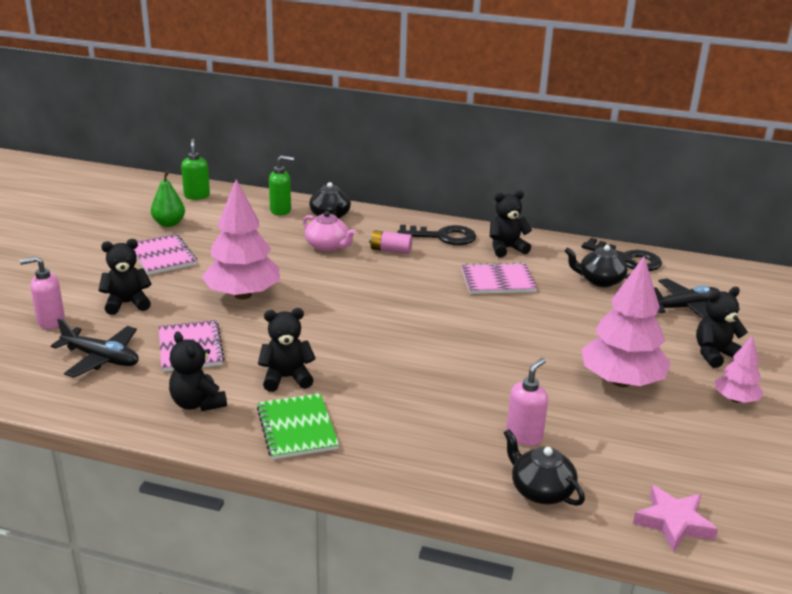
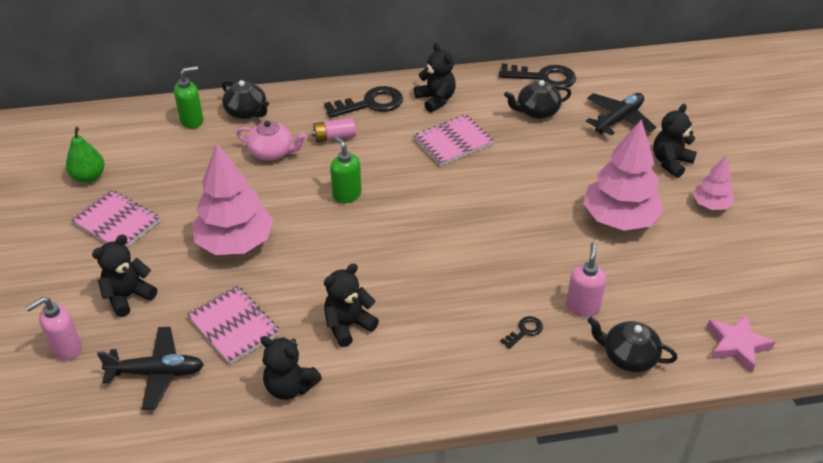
camera: 25 degrees left, 15 degrees up
(197, 196) = (89, 129): green soap dispenser -> green soap dispenser (346, 195)
(297, 428) = (397, 377): green notebook -> none
(448, 435) = (524, 331): none -> black key
(506, 248) = (436, 100): black teddy bear -> black teddy bear turned 105 degrees clockwise

